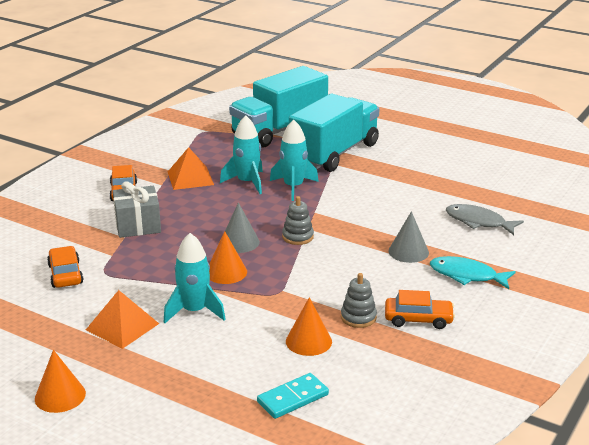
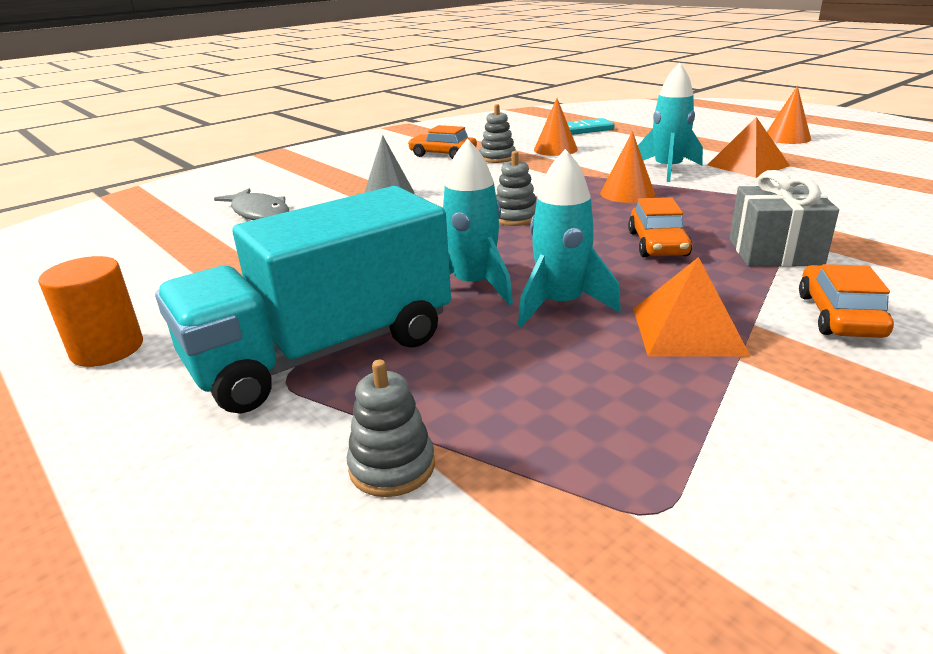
camera: 160 degrees left, 0 degrees up
(65, 274) = (856, 206): orange car -> orange car (657, 244)
(239, 242) = (602, 219): grey cone -> none
(279, 130) = (392, 467): turquoise truck -> grey stacking toy
(423, 144) = (107, 349): none -> orange cylinder
(467, 275) = (355, 174): turquoise fish -> none

